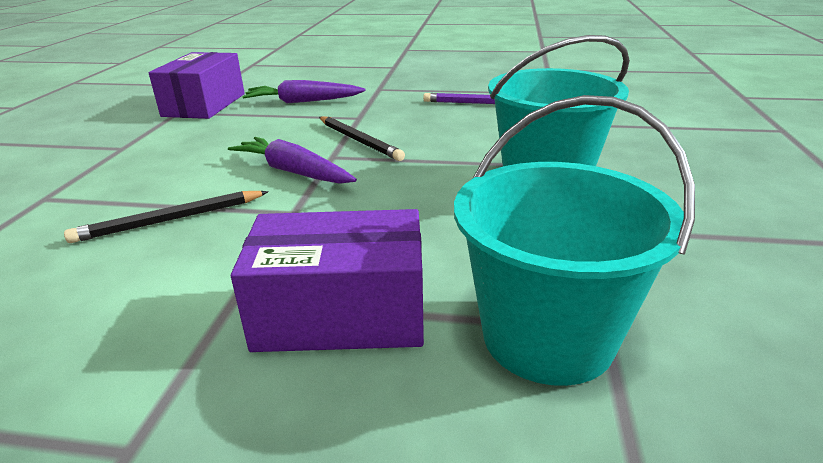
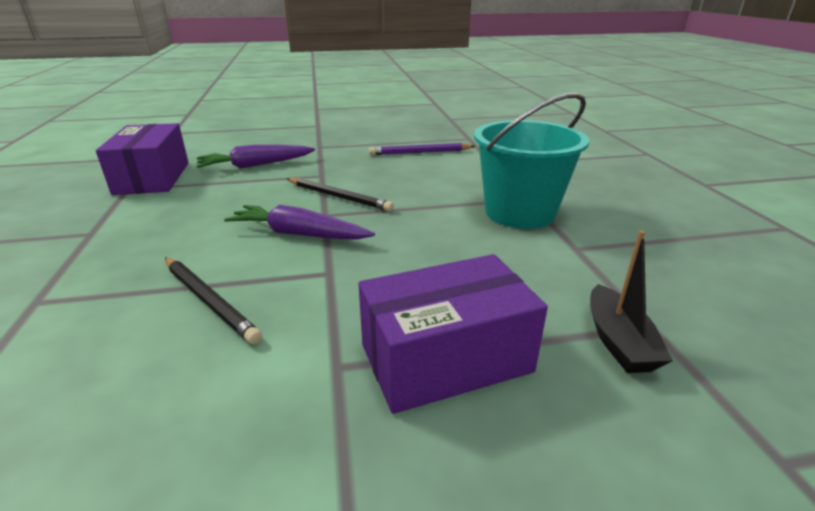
camera: 20 degrees left, 0 degrees up
(170, 220) = (208, 300): black pencil -> black pencil turned 90 degrees counterclockwise
(547, 337) = (618, 341): turquoise bucket -> black boat

